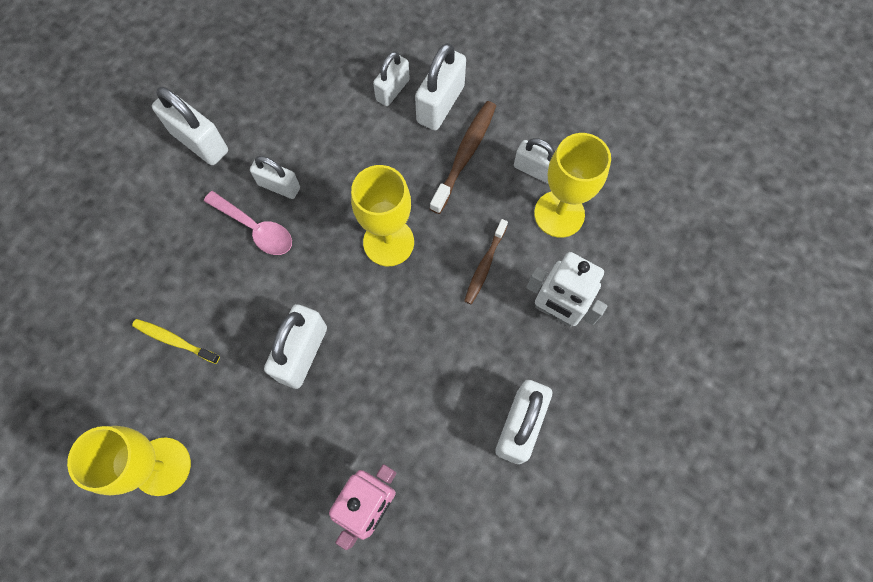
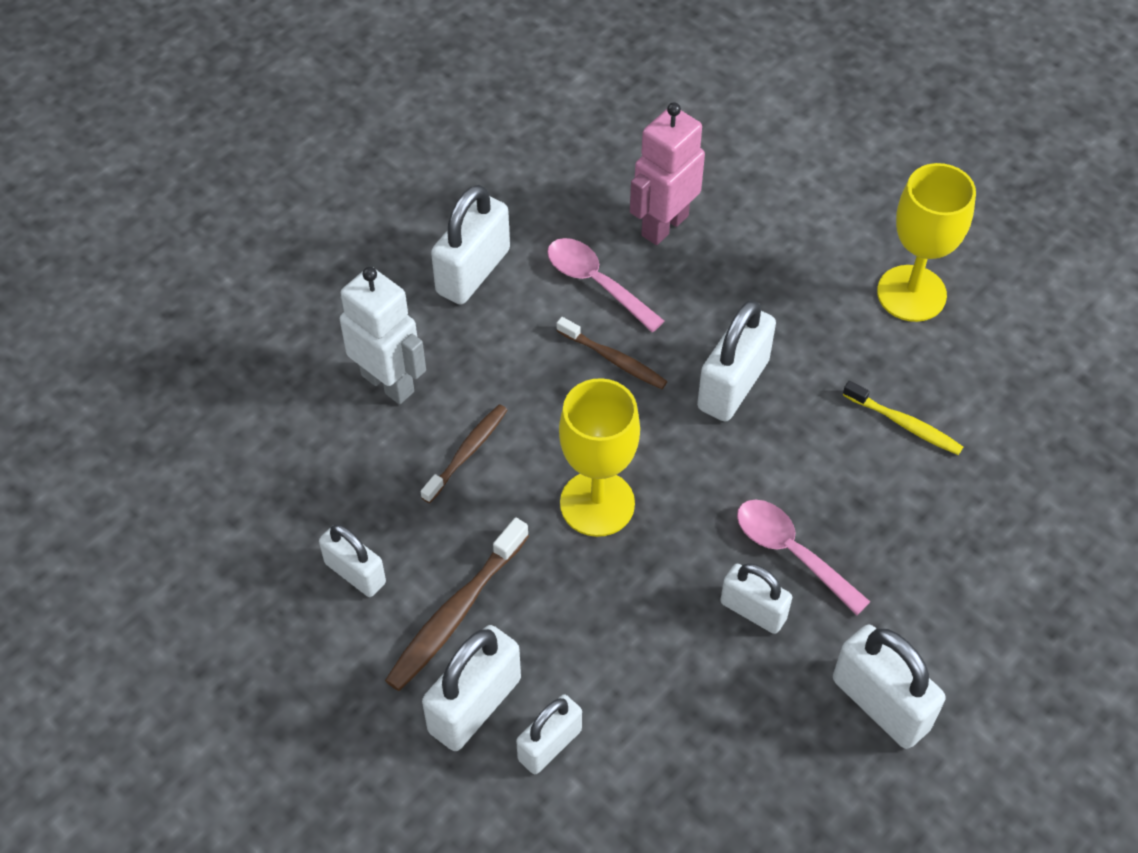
camera: 170 degrees left, 15 degrees down
(394, 360) = (613, 359): none -> brown toothbrush
(419, 432) = (596, 283): none -> pink spoon
(559, 214) = (340, 504): yellow goblet -> none

